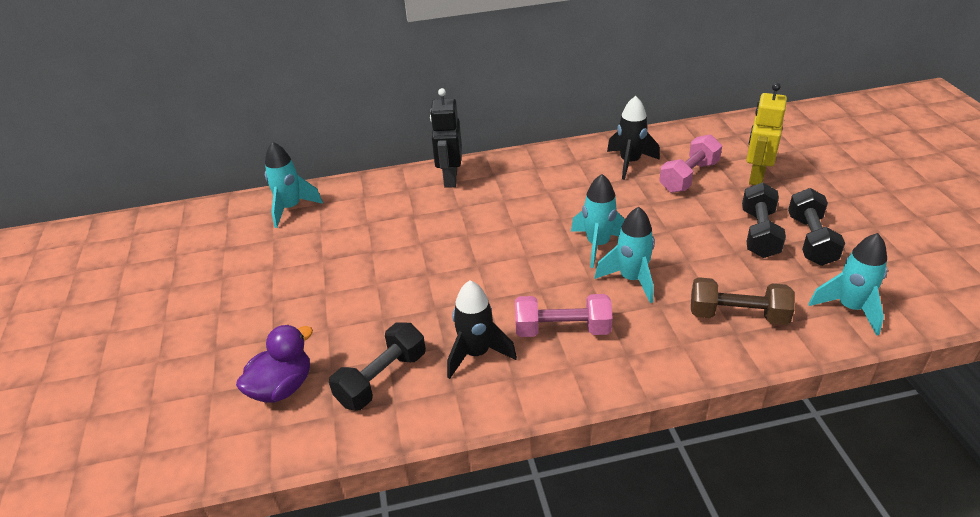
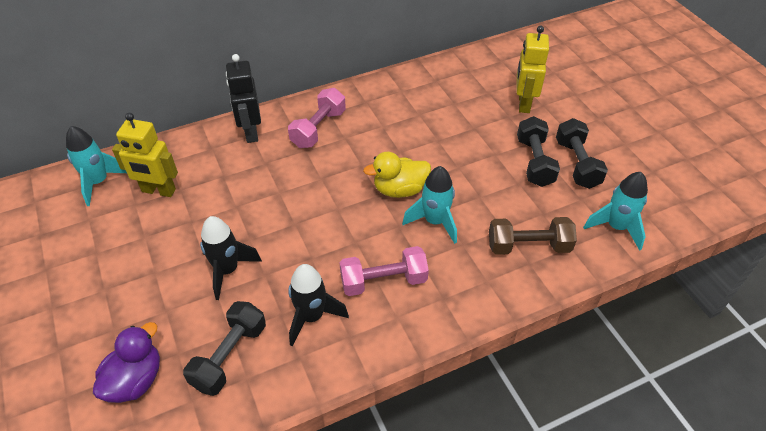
camera: 15 degrees left, 10 degrees up
(346, 221) = (158, 191): none -> yellow robot
(598, 245) = (399, 189): turquoise rocket -> yellow duck
(630, 163) = (413, 99): black rocket -> black rocket (227, 270)
(688, 177) = (467, 109): pink dumbbell -> pink dumbbell (318, 128)

